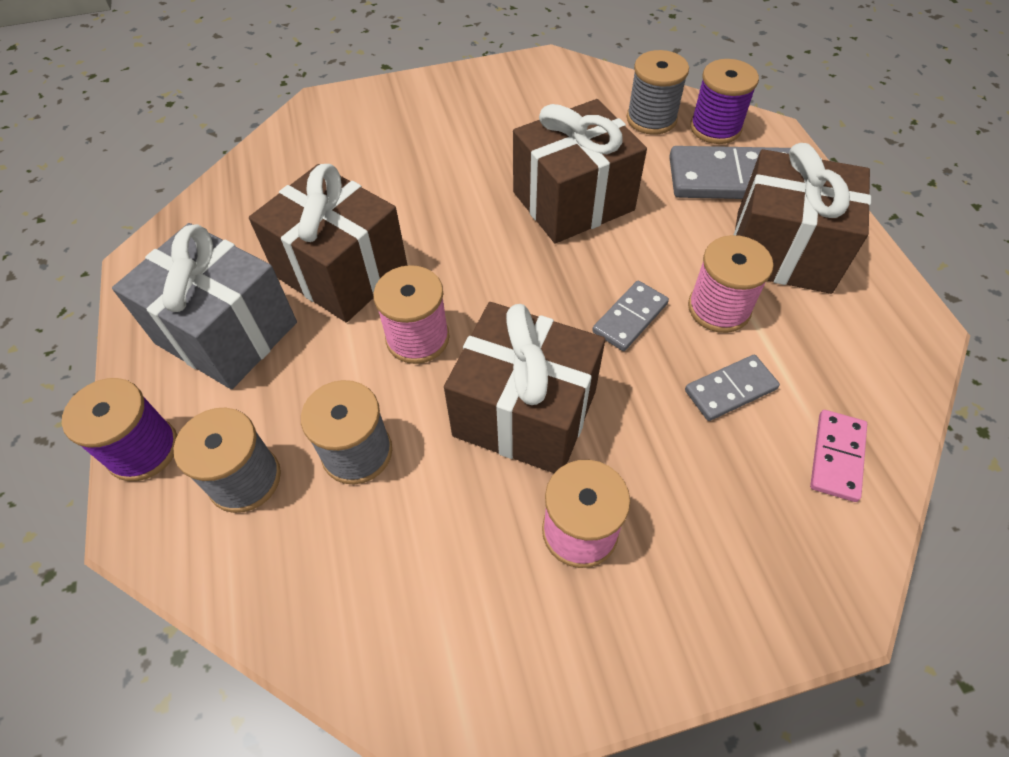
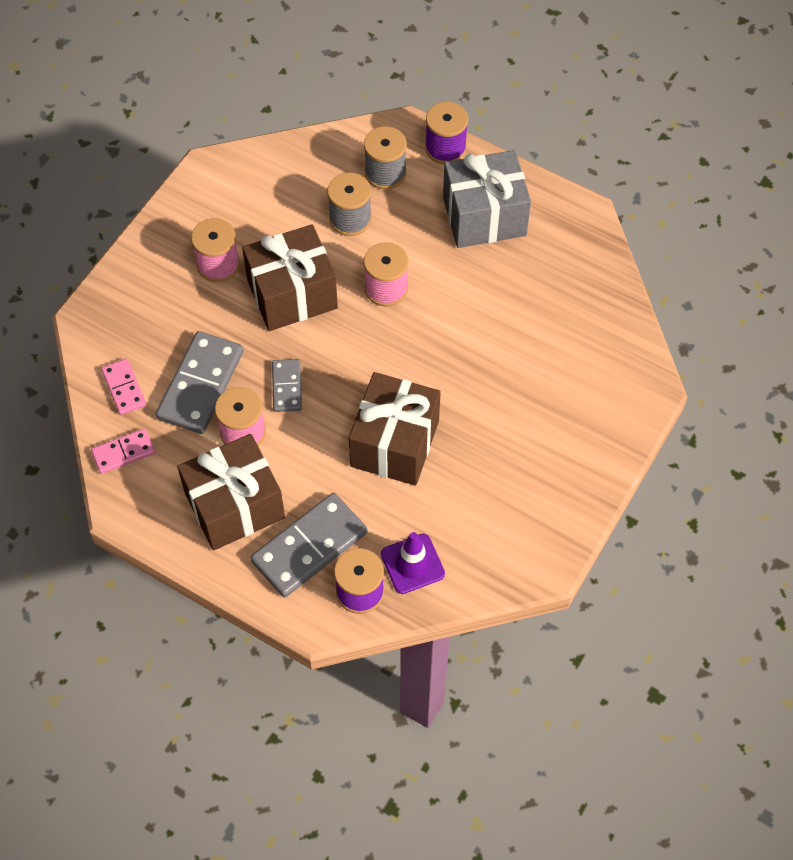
camera: 135 degrees right, 5 degrees up
(341, 271) = (472, 290): brown gift -> none
(651, 119) = (412, 564): grey spool -> purple traffic cone
(730, 390) = (200, 385): grey domino -> grey domino, size x1.83
(883, 381) = (123, 452): none -> pink domino

